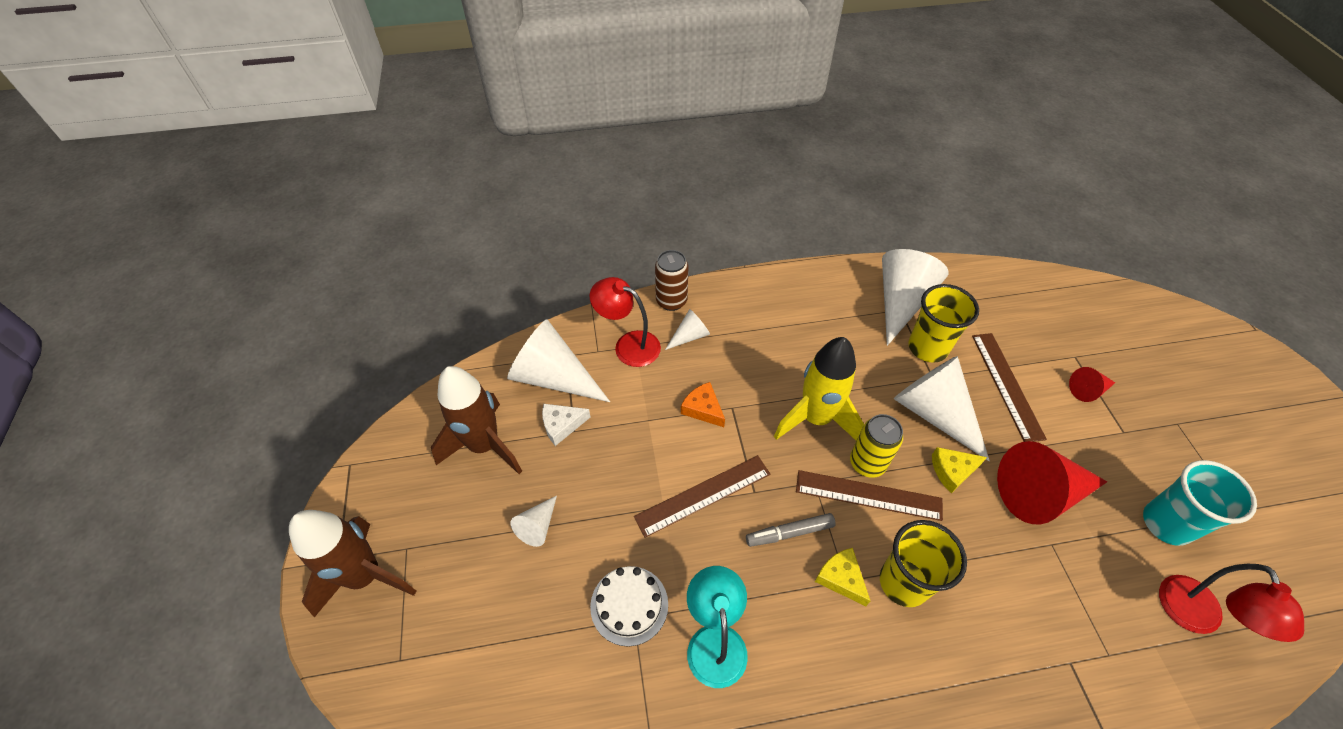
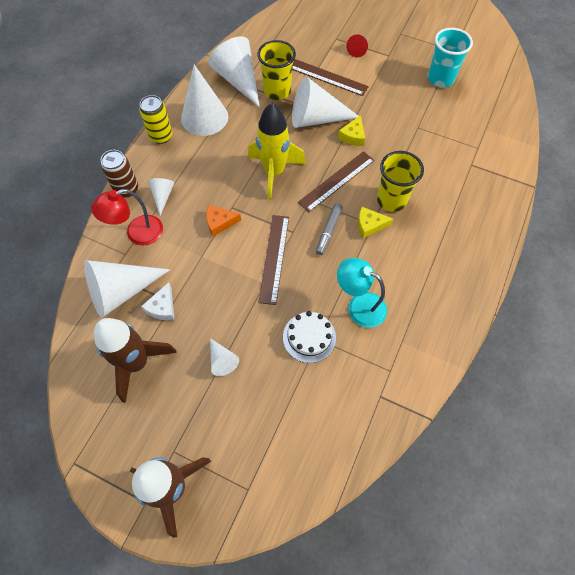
camera: 55 degrees left, 10 degrees up
(820, 305) = (204, 117): none -> white cone
(867, 463) = (319, 168): yellow can -> yellow can (161, 136)
(1040, 494) = (392, 111): red cone -> none
(1195, 618) = (484, 105): red lamp -> none

